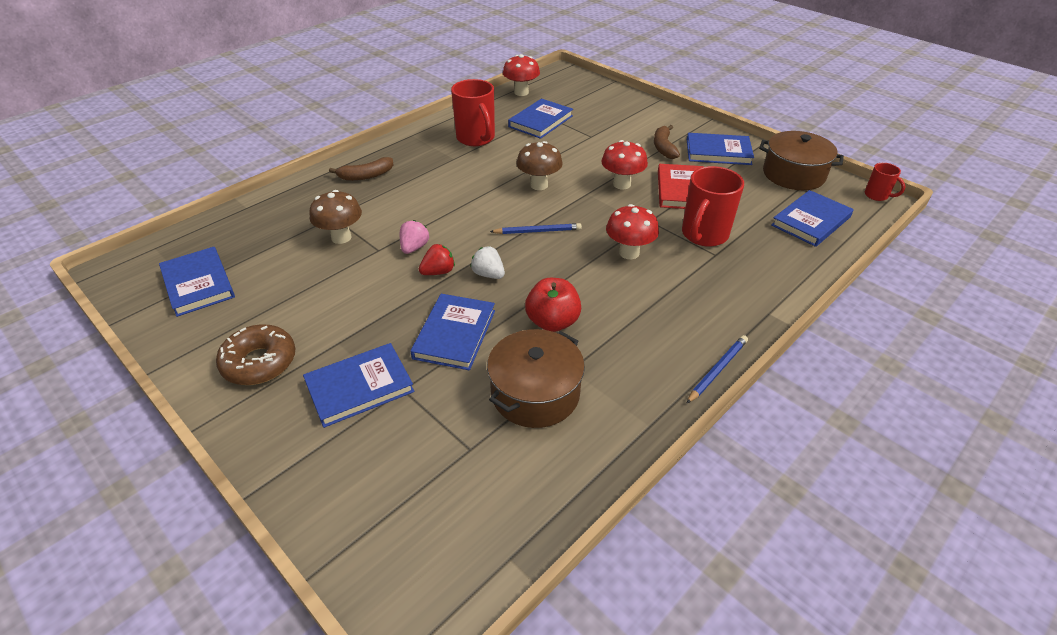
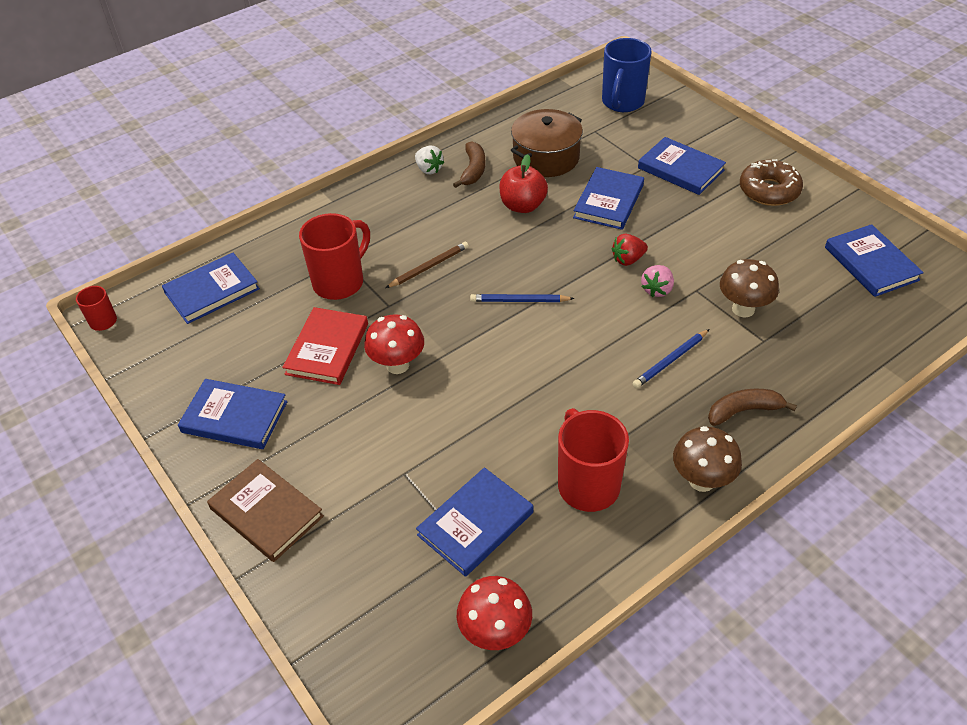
camera: 170 degrees left, 5 degrees up
(359, 387) = (680, 169): blue book -> blue book turned 60 degrees clockwise
(424, 518) = (622, 103): none -> blue mug
(488, 274) = (577, 253): white strawberry -> white strawberry (429, 169)
(539, 185) = (505, 372): brown mushroom -> brown mushroom (701, 480)
(629, 253) = (429, 267): red mushroom -> brown pencil
(663, 118) = (266, 512): none -> brown book
(663, 147) = (306, 434): brown banana -> brown banana (473, 170)
(717, 370) = (403, 163): blue pencil -> blue pencil (670, 360)
(793, 174) = (168, 364): brown pot -> none

